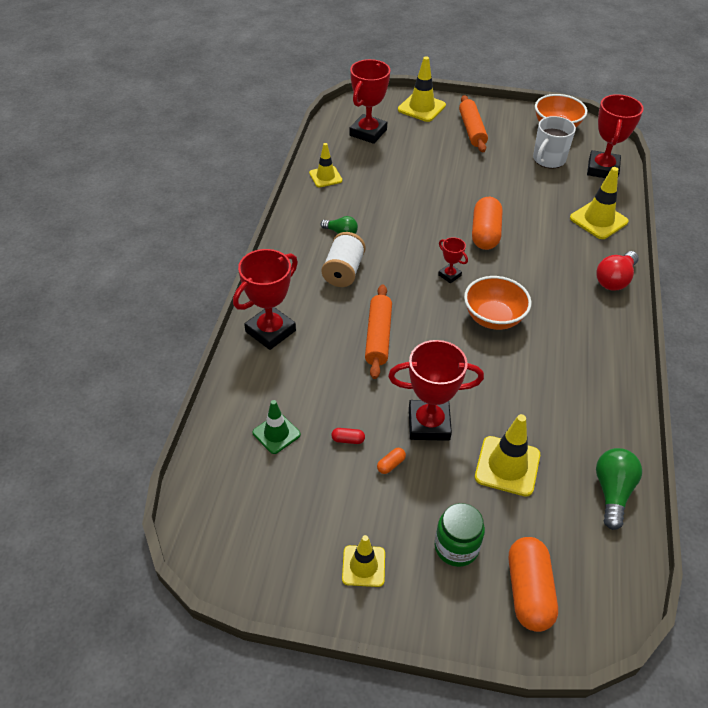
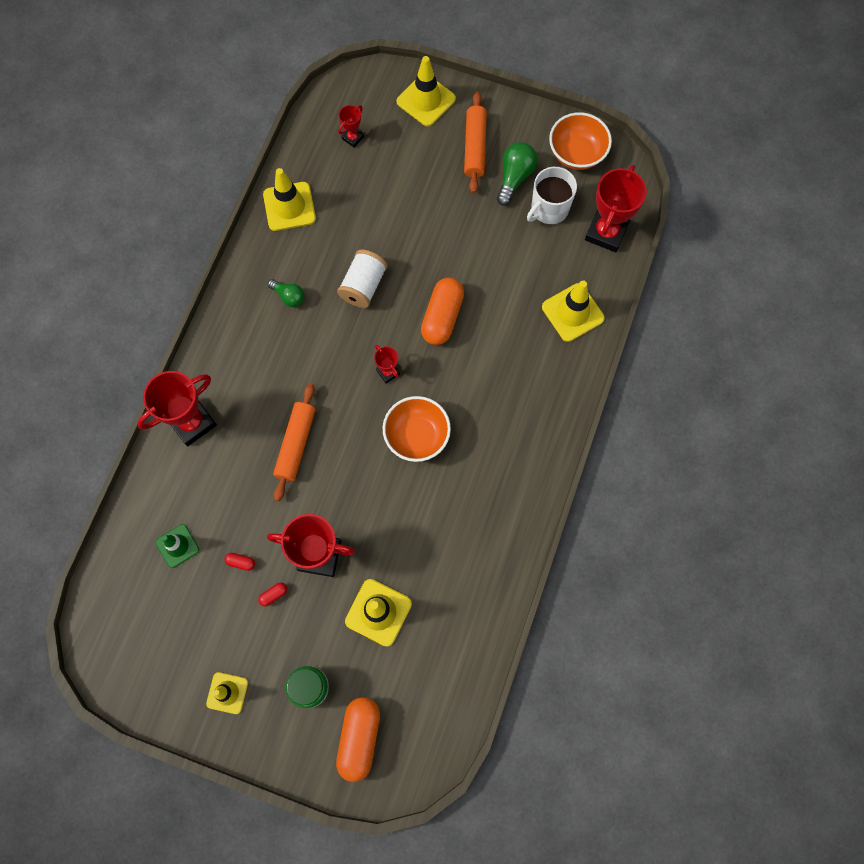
camera: 10 degrees right, 25 degrees up
(325, 177) = (289, 206): yellow traffic cone -> yellow traffic cone, size x1.53
(343, 271) = (280, 352): white spool -> white spool (363, 286)
(368, 133) = (353, 138): red trophy -> red trophy, size x0.49
(391, 464) = (273, 595): orange capsule -> red capsule
(612, 492) = (464, 654): green light bulb -> green light bulb (514, 177)
(615, 280) = (559, 401): red light bulb -> none

